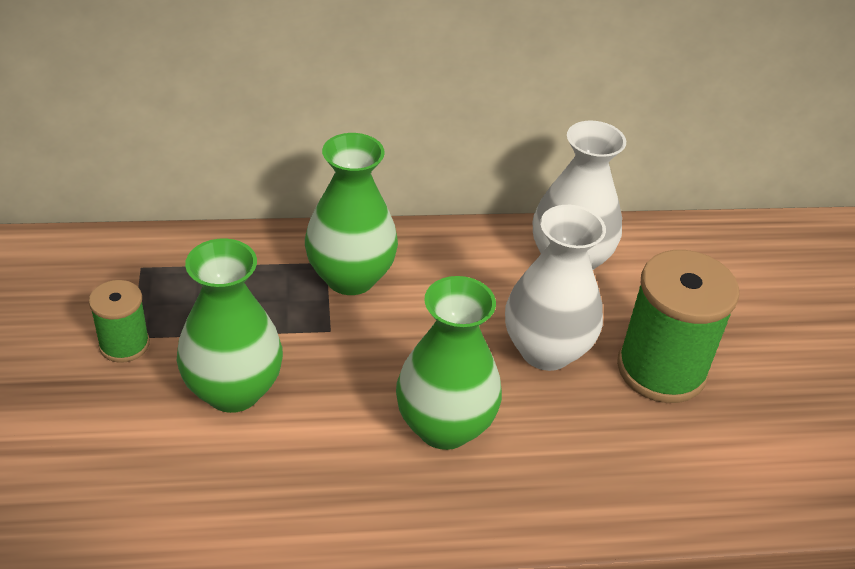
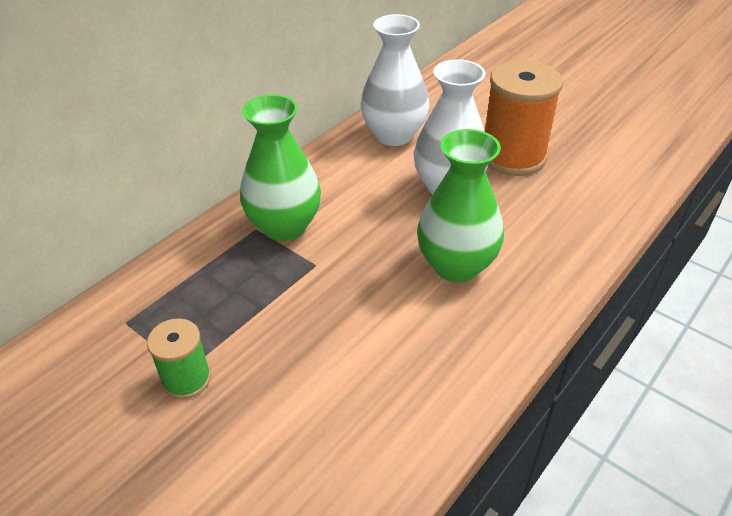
camera: 40 degrees left, 0 degrees up
(233, 390) = (306, 346): green vase -> none
(661, 369) = (512, 157): green spool -> orange spool

